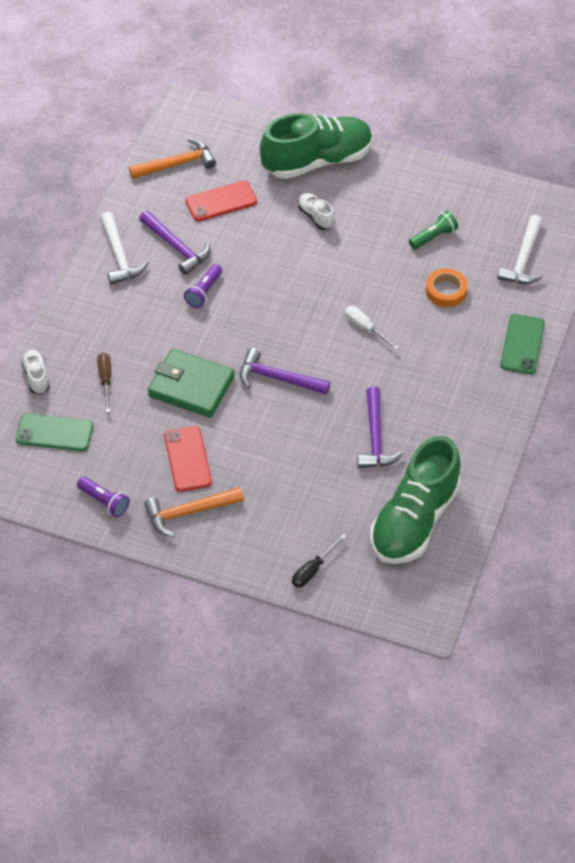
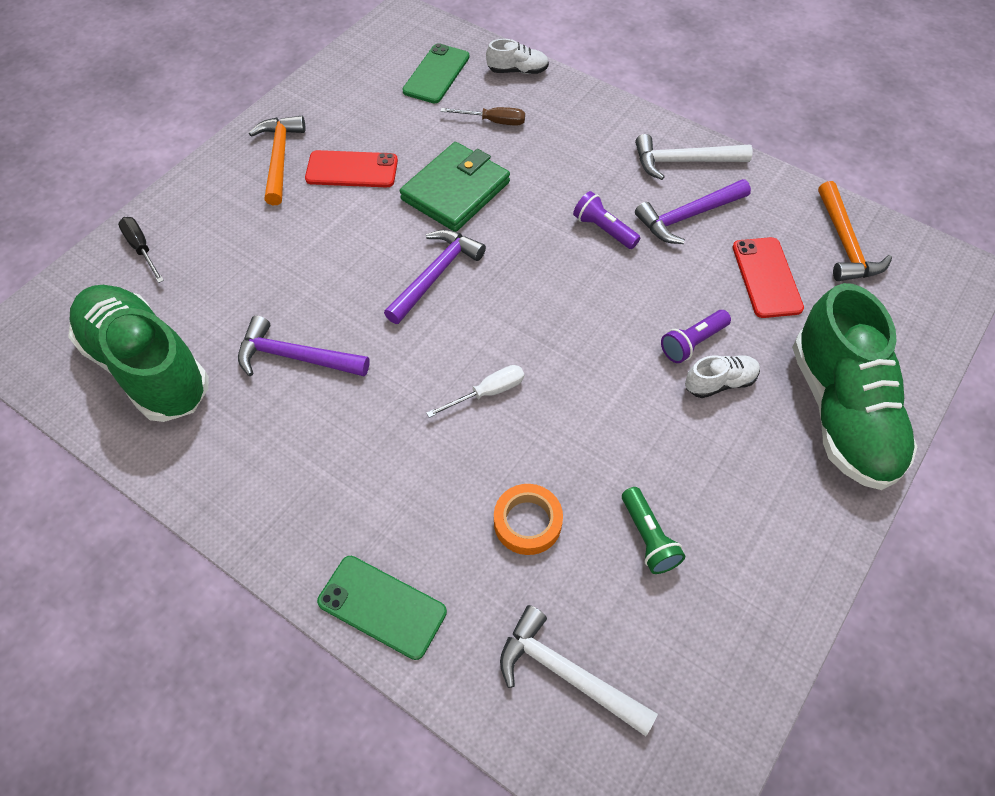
camera: 105 degrees right, 5 degrees up
(104, 502) = (329, 97): purple flashlight -> purple flashlight (692, 343)

